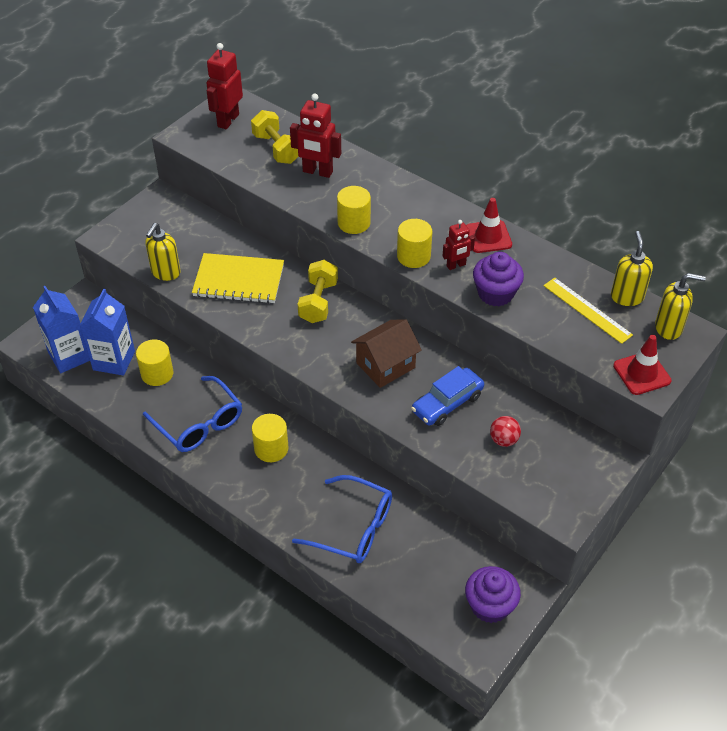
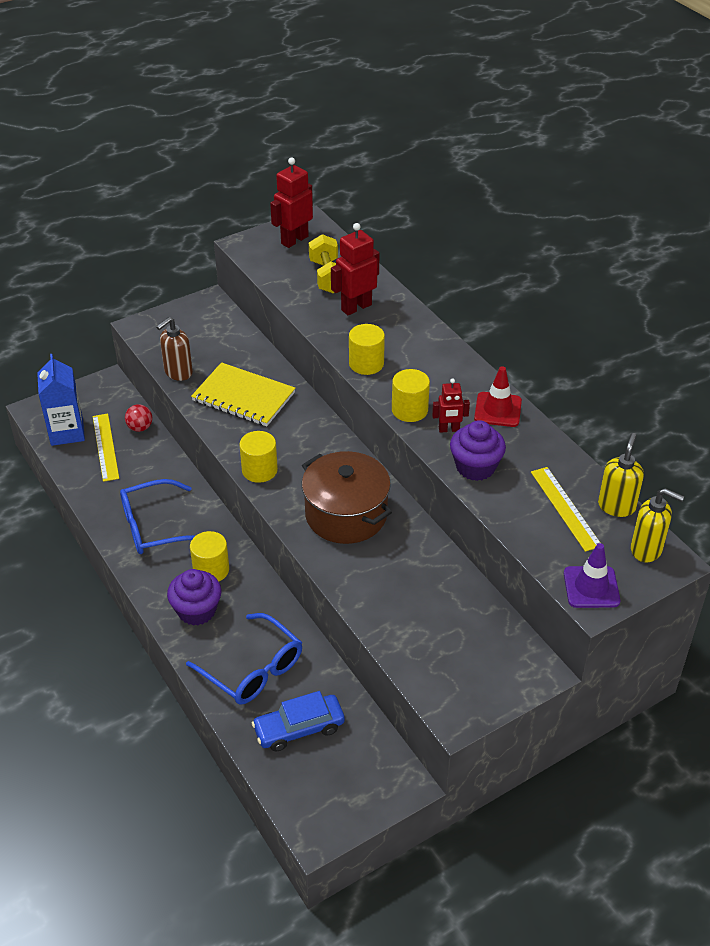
camera: 20 degrees right, 5 degrees down
(114, 360) = (105, 447): blue carton -> yellow ruler
(157, 374) = (139, 469): yellow cylinder -> yellow cylinder (259, 470)
(165, 273) = (178, 372): yellow soap dispenser -> brown soap dispenser
(199, 423) = (154, 527): blue glasses -> blue glasses turned 90 degrees clockwise
(317, 172) = (356, 307): red robot -> red robot turned 105 degrees clockwise
(318, 302) = (310, 437): yellow dumbbell -> none
(385, 365) = (346, 514): brown house -> brown pot
(447, 403) = (390, 568): blue car -> blue car (299, 728)
(490, 606) = (353, 789): purple cupcake -> purple cupcake (197, 610)
(503, 440) = (430, 621): red ball -> red ball (140, 428)
(641, 373) = (591, 587): red traffic cone -> purple traffic cone

